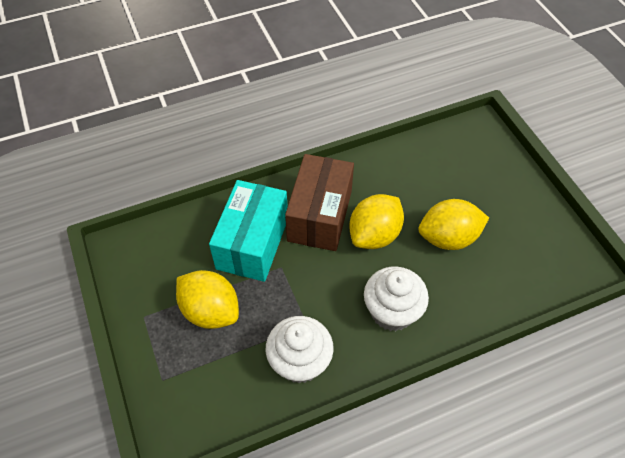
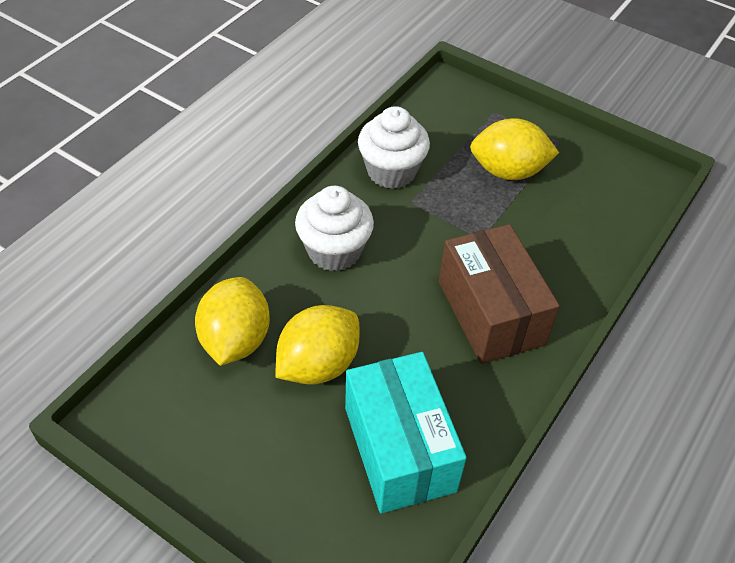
camera: 145 degrees right, 5 degrees down
(253, 243) = (532, 246): turquoise box -> turquoise box (399, 449)
(374, 235) = (409, 322): yellow lemon -> yellow lemon (235, 340)

